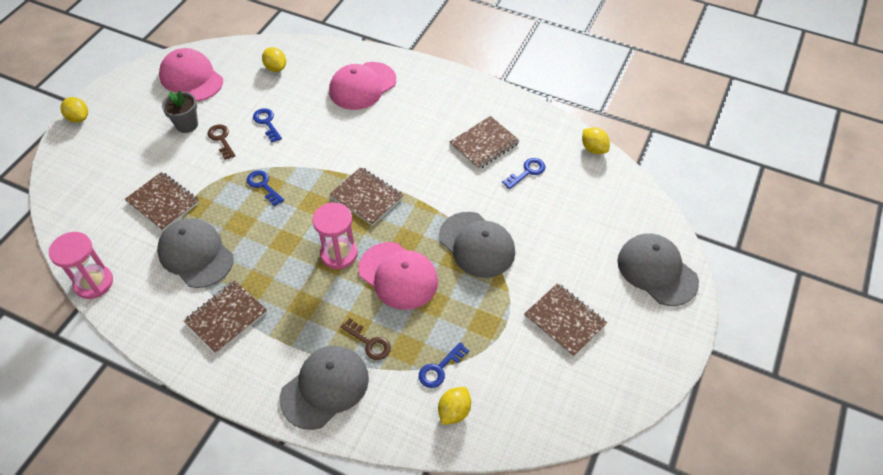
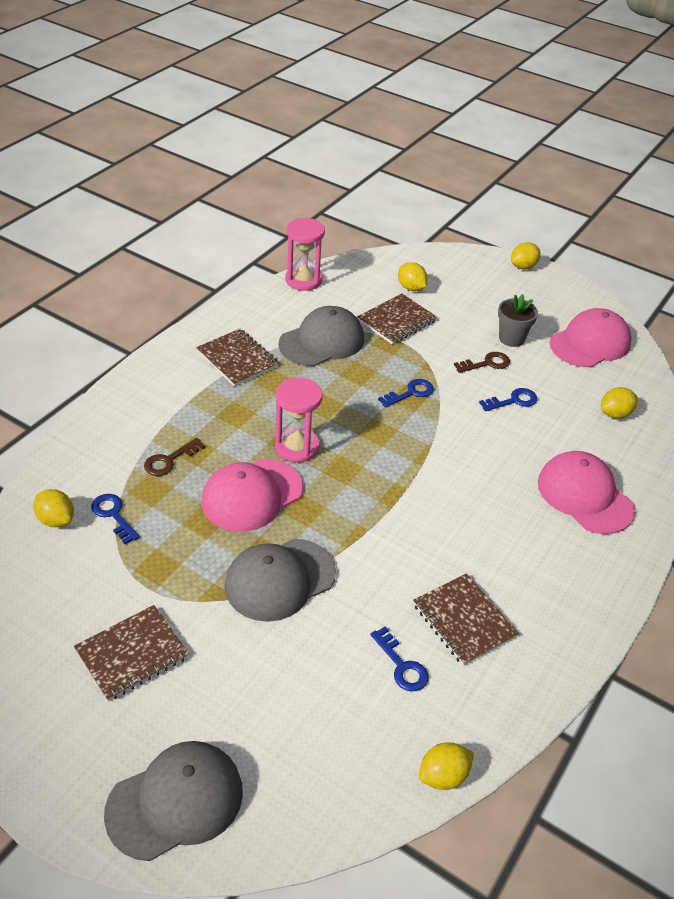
camera: 95 degrees right, 10 degrees down
(110, 196) = (411, 288): none -> yellow lemon
(325, 388) = (129, 422): grey cap -> none
(366, 197) = (379, 479): brown notebook -> none

